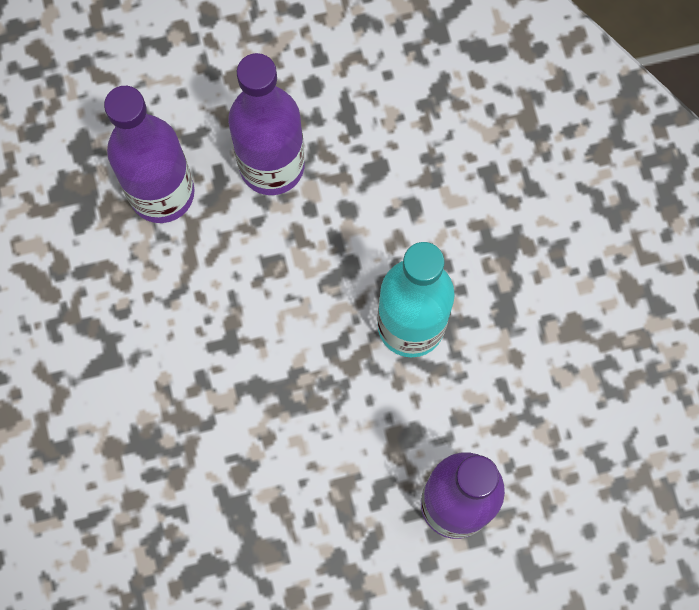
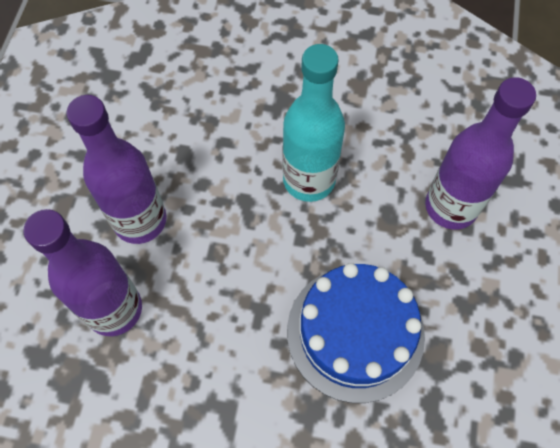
camera: 65 degrees left, 10 degrees down
(249, 454) = (355, 332): none -> blue cake

